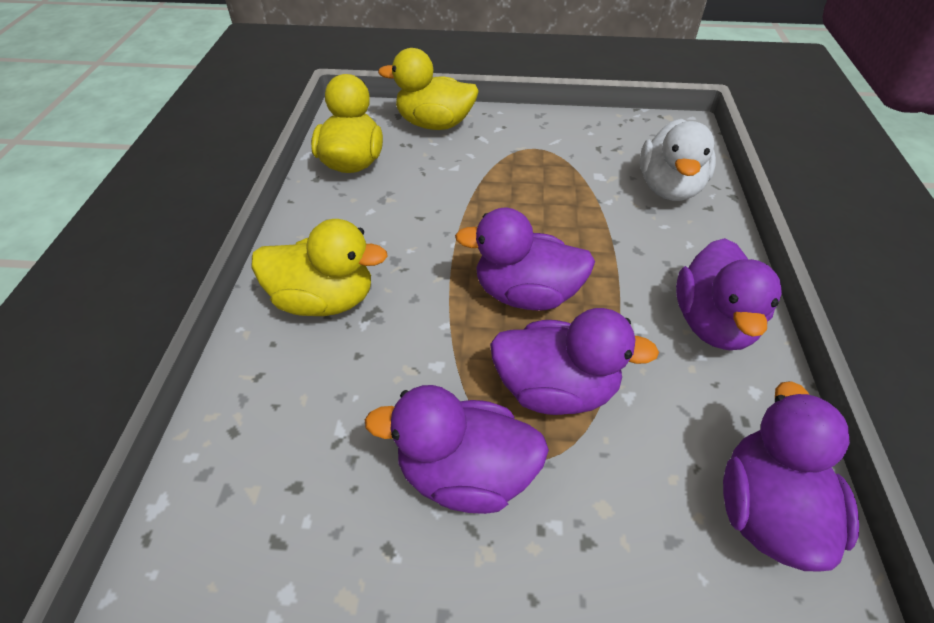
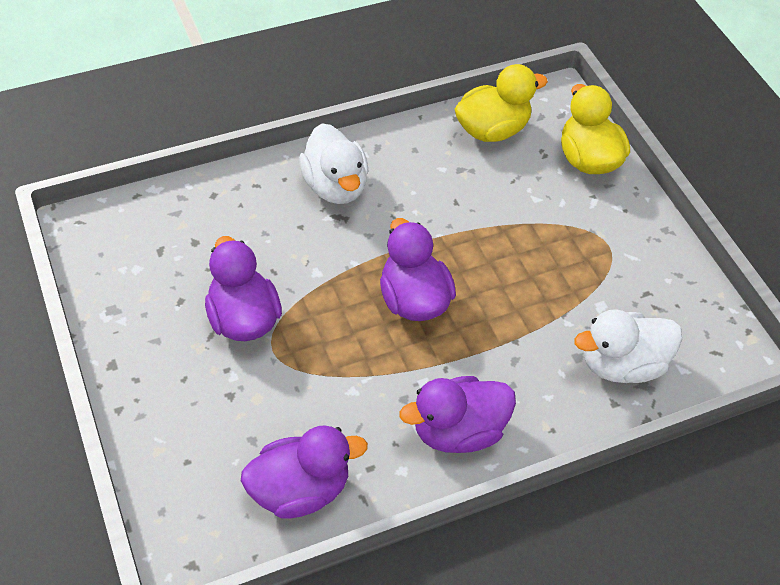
camera: 60 degrees right, 5 degrees up
(324, 300) = (335, 186): yellow duck -> white duck
(556, 389) = (334, 346): purple duck -> none

